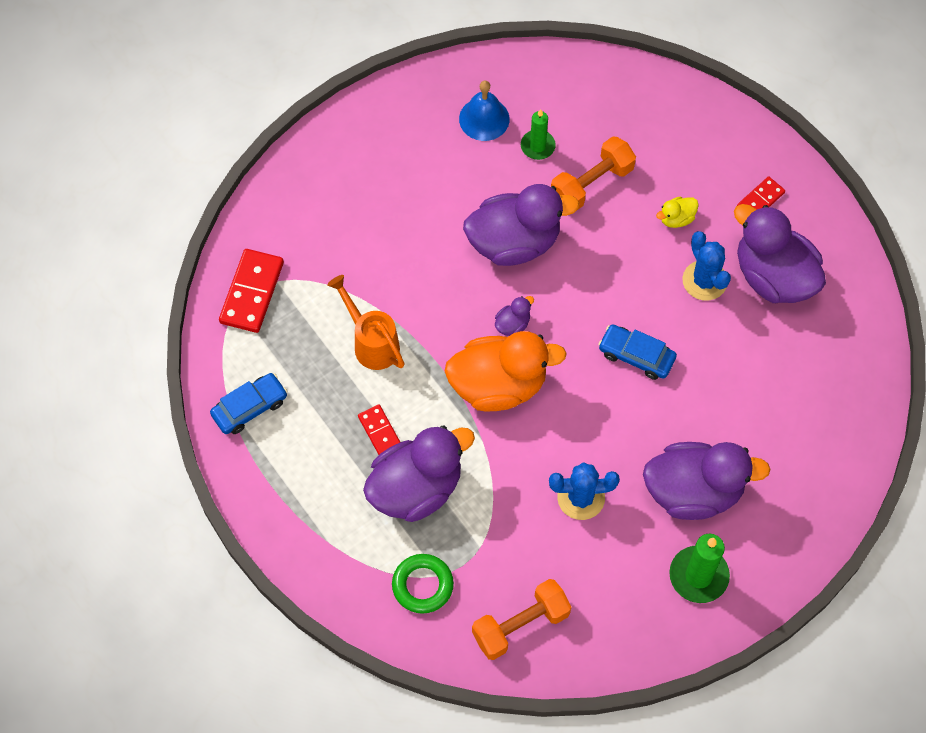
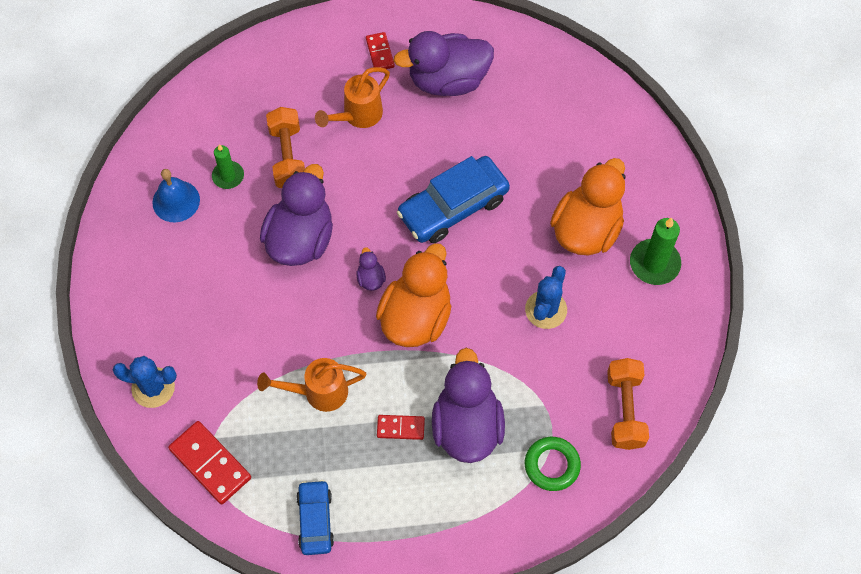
camera: 60 degrees left, 0 degrees up
(636, 356) = (453, 206): blue car -> blue car, size x1.68
(676, 218) = (357, 116): yellow duck -> orange watering can
(693, 491) = (586, 229): purple duck -> orange duck
(704, 280) = (421, 126): blue cactus -> blue cactus (153, 387)

